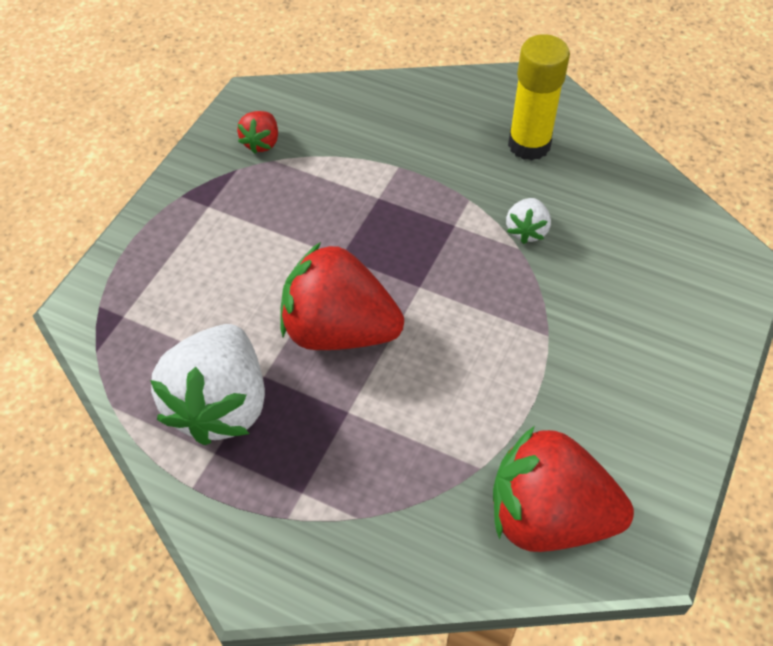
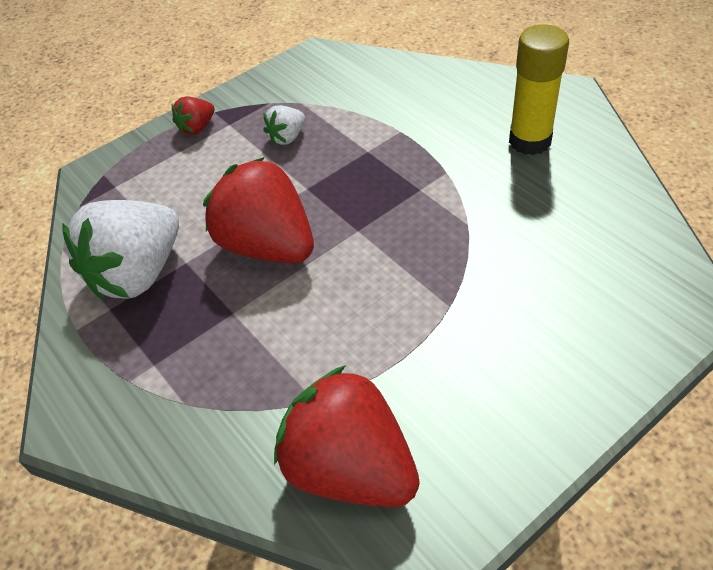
camera: 30 degrees right, 5 degrees down
(261, 143) = (300, 88): red strawberry -> red strawberry (197, 128)
(526, 231) = (483, 211): white strawberry -> white strawberry (287, 137)

